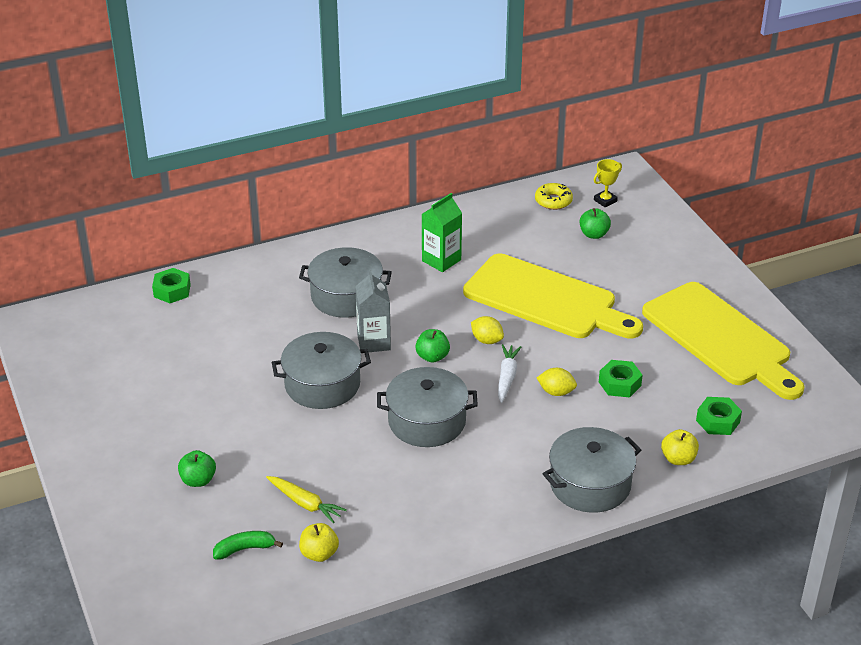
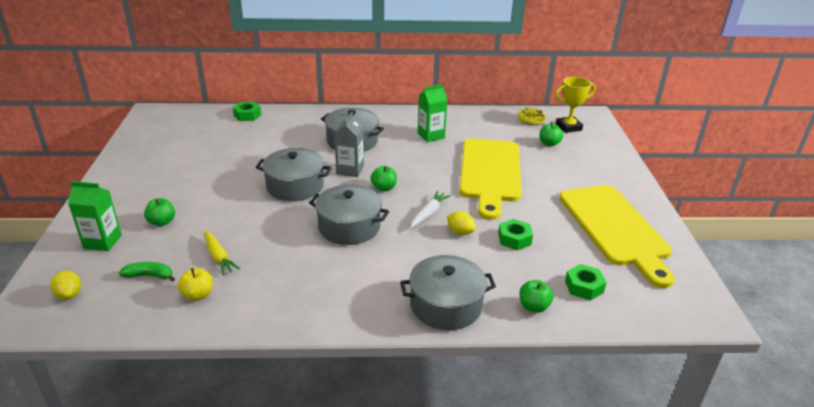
camera: 20 degrees right, 5 degrees down
(149, 526) = (102, 242): none -> green carton
(487, 340) = (430, 187): yellow lemon -> yellow lemon (69, 295)
(546, 300) = (490, 173): yellow cutting board -> yellow cutting board turned 45 degrees clockwise
(605, 201) = (568, 127): yellow trophy -> yellow trophy, size x1.57
(678, 459) = (533, 306): yellow apple -> green apple

